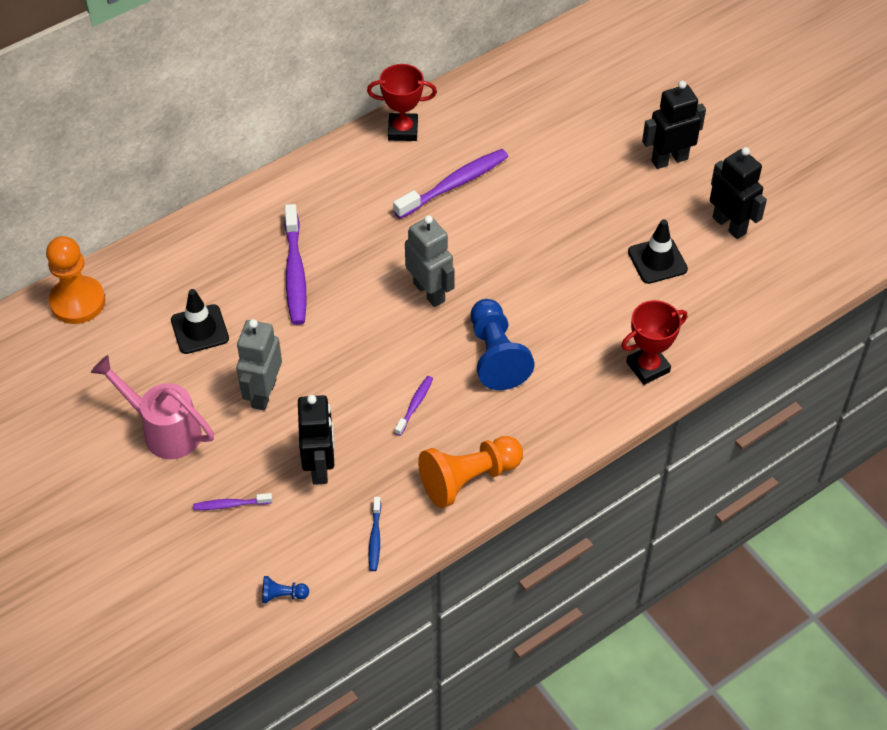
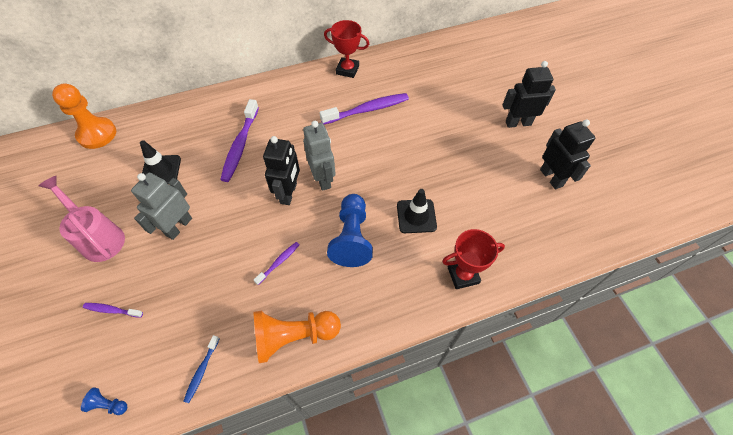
camera: 15 degrees right, 5 degrees up
(320, 467) = (189, 296): black robot -> black robot (289, 193)
(657, 260) = (491, 192): black traffic cone -> black traffic cone (416, 216)

